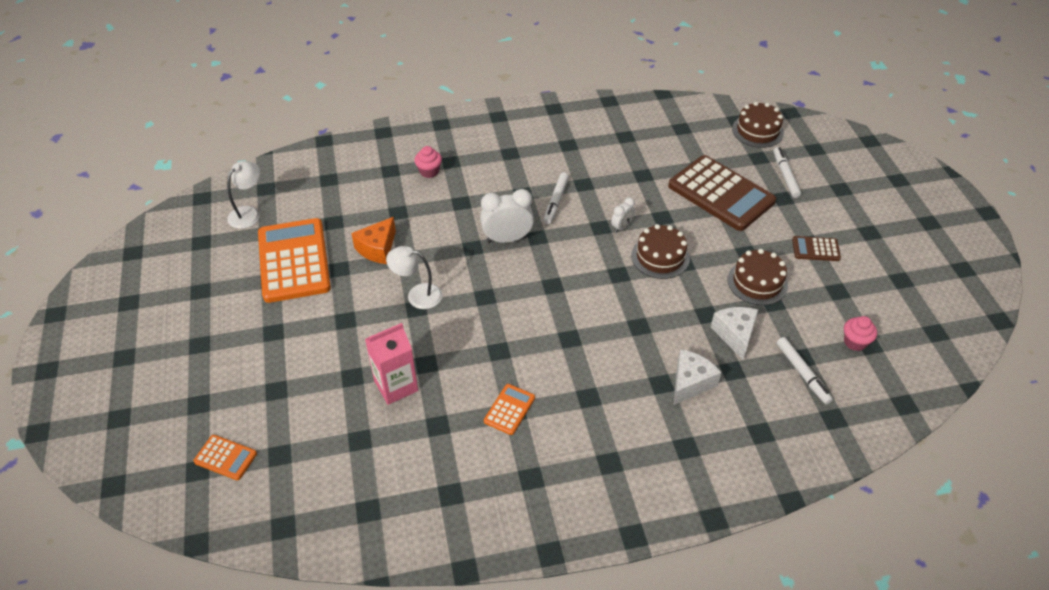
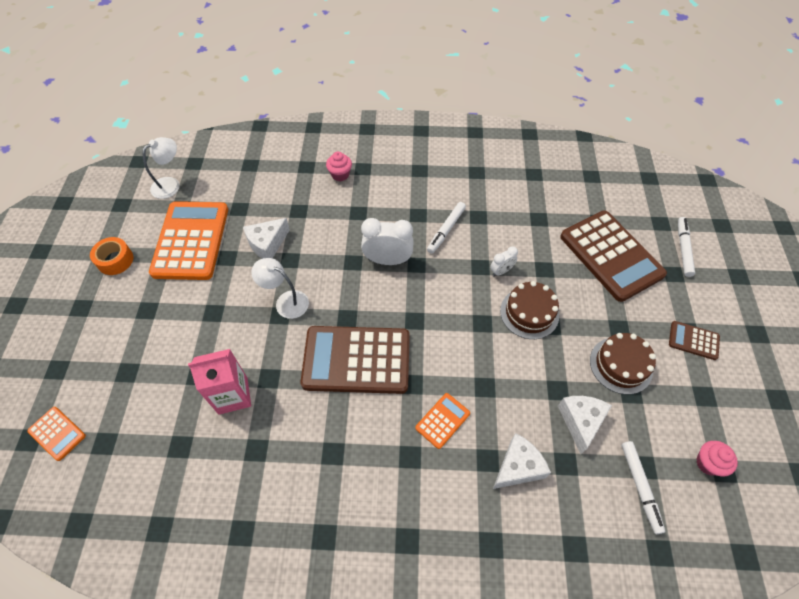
camera: 15 degrees right, 10 degrees up
(218, 294) = (115, 260): none -> orange tape
(377, 248) = (267, 244): orange cheese -> white cheese
(508, 330) = (356, 360): none -> brown calculator
(509, 409) = (329, 450): orange calculator -> orange calculator (442, 420)
(757, 131) = (668, 193): brown cake -> none

